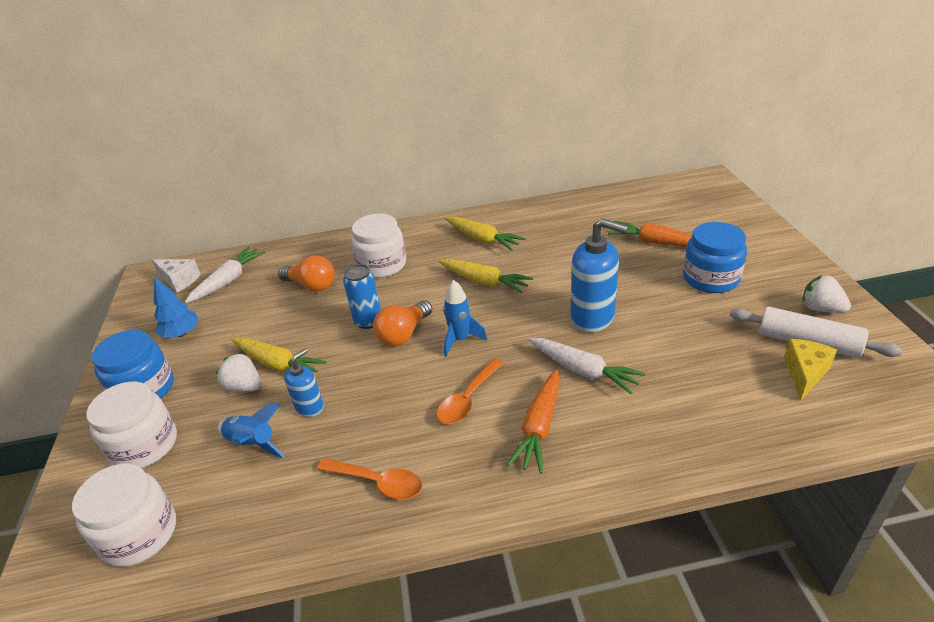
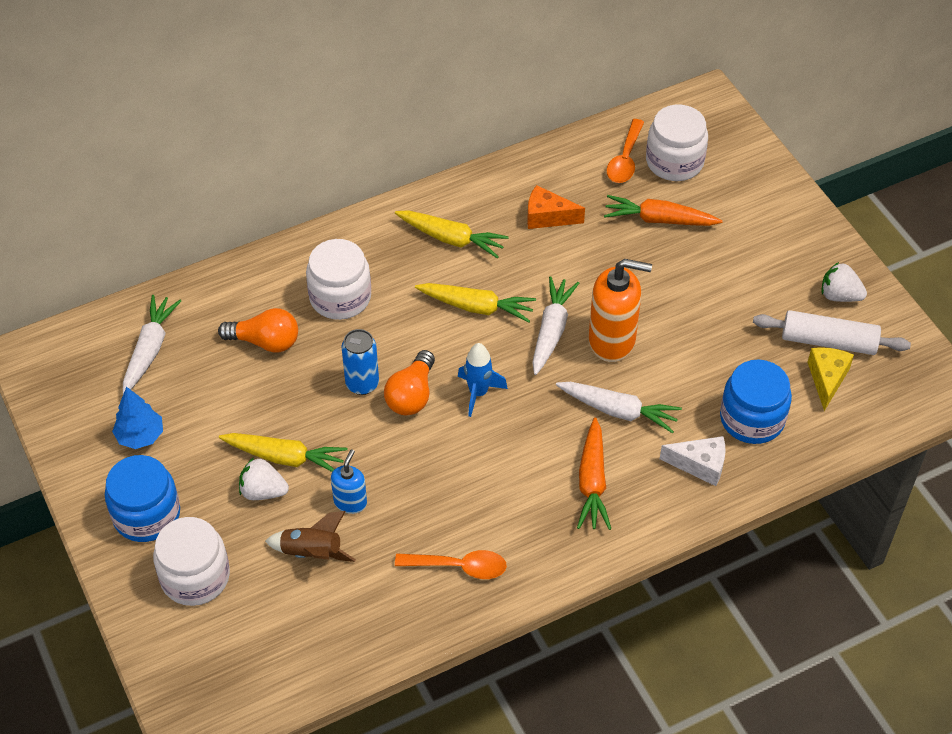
camera: 20 degrees left, 15 degrees up
(139, 534) = (254, 660): white jar -> white jar (674, 162)
(179, 280) = (80, 358): white cheese -> white cheese (700, 465)
(253, 444) = (312, 553): blue rocket -> brown rocket
(468, 399) = (512, 464): orange spoon -> orange spoon (625, 159)
(541, 304) = (551, 330): none -> white carrot
(563, 233) = (547, 217): none -> orange cheese
(593, 317) = (612, 340): blue soap dispenser -> orange soap dispenser
(710, 278) = (727, 268): blue jar -> blue jar (752, 419)

